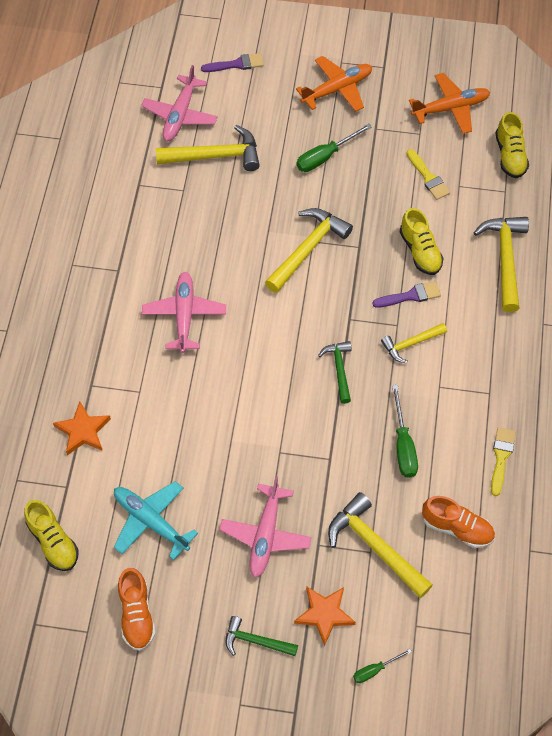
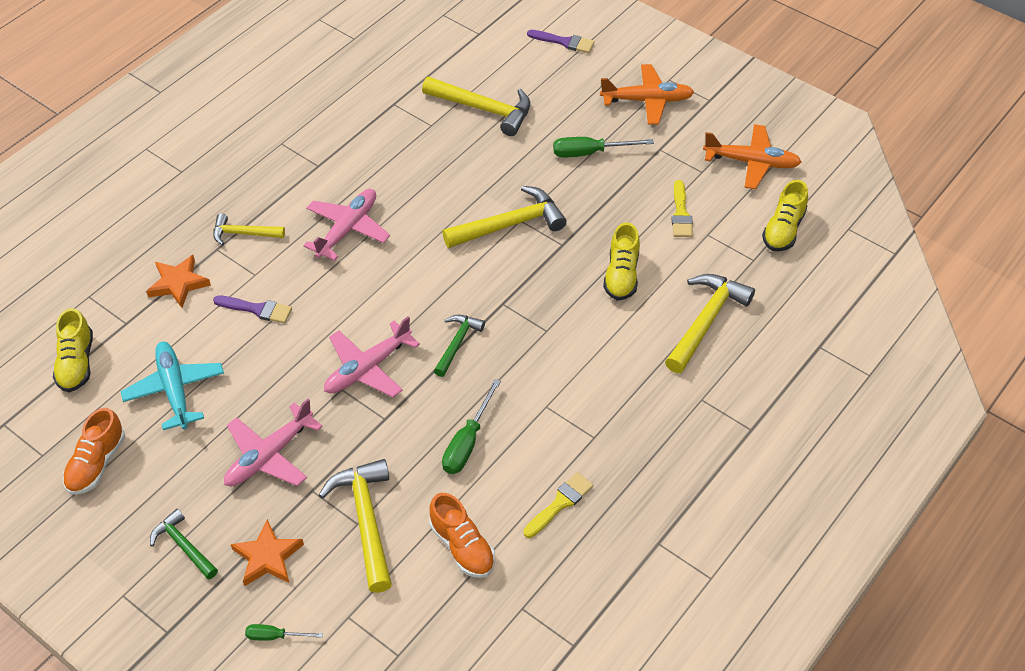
camera: 30 degrees right, 10 degrees down
(180, 115) = (478, 63): pink plane -> pink plane (367, 368)
(410, 296) = (580, 310): purple brush -> purple brush (257, 309)
(411, 344) = (547, 354): yellow hammer -> yellow hammer (243, 234)

